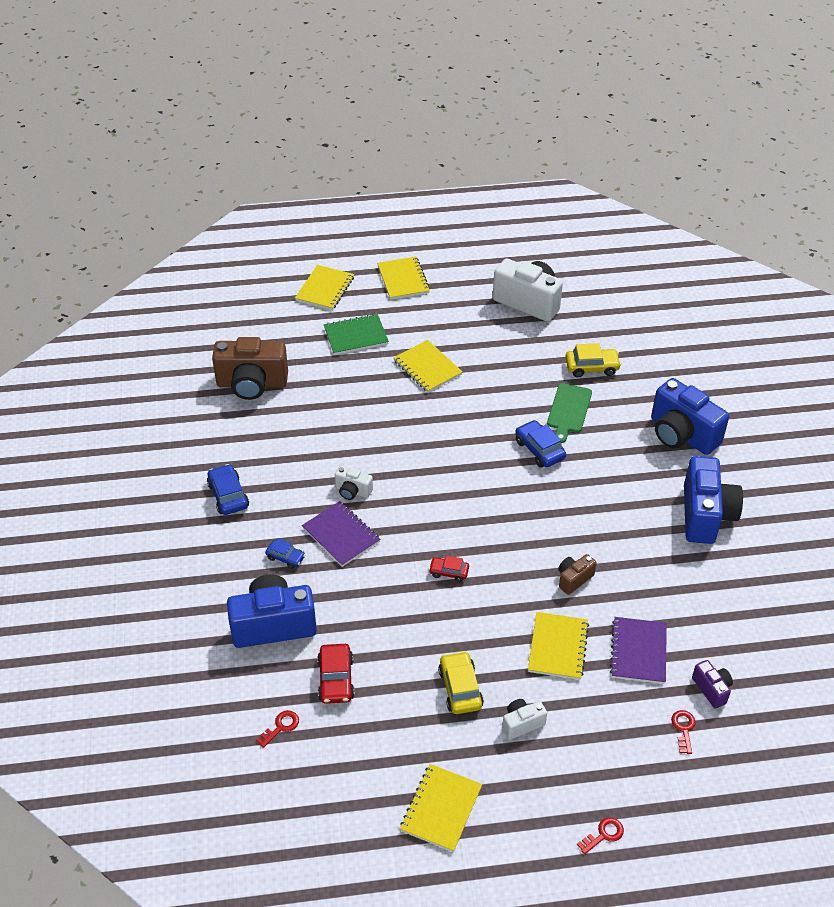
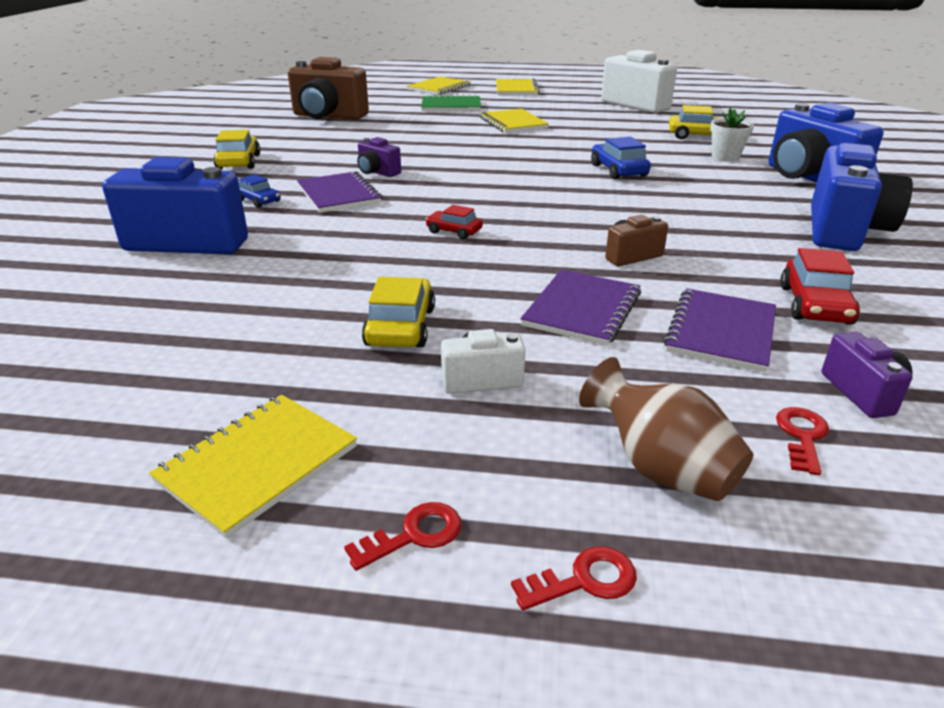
camera: 15 degrees right, 15 degrees down
(228, 495) = (239, 162): blue car -> yellow car
(281, 727) = (97, 323): red key -> red key (414, 535)
(336, 679) = (223, 293): red car -> red car (815, 305)
(352, 491) = (377, 172): white camera -> purple camera
(558, 647) = (582, 309): yellow notebook -> purple notebook
(569, 410) = (663, 154): green cutting board -> none
(617, 408) = (725, 157): none -> white flower pot
(623, 766) = (660, 468): none -> brown vase

